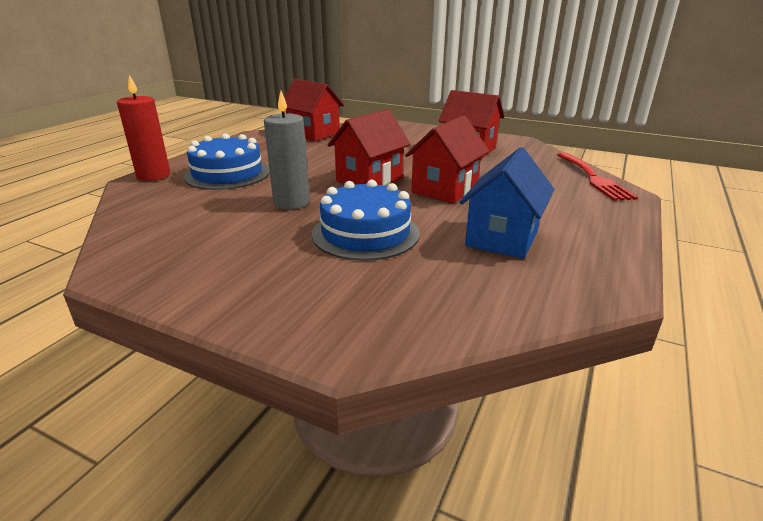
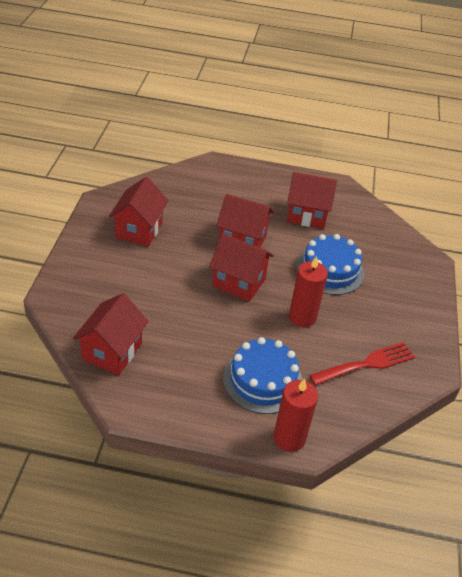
camera: 110 degrees left, 15 degrees up
(291, 202) = (302, 317): grey candle -> red candle
(502, 238) = (307, 215): blue house -> red house
(594, 178) = (191, 171): red fork -> red fork (367, 364)

